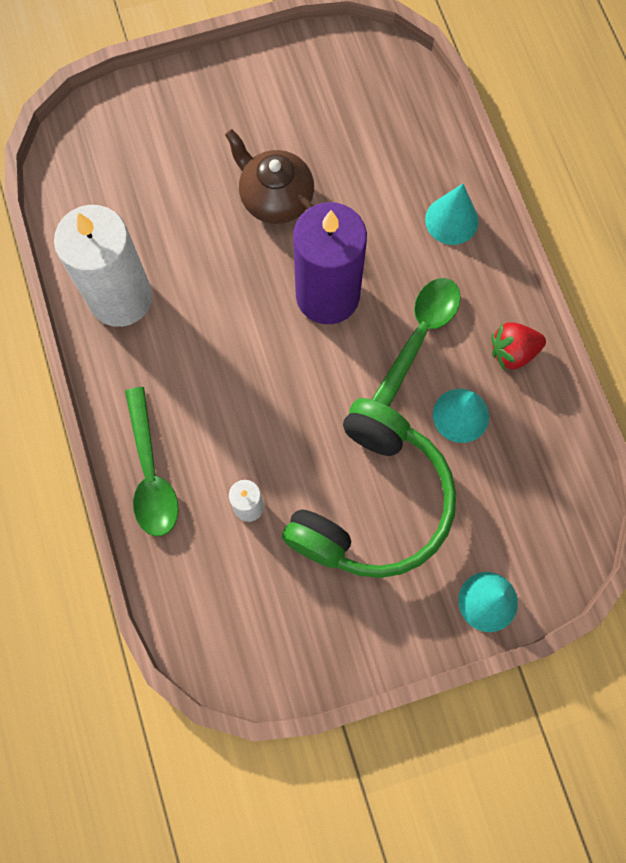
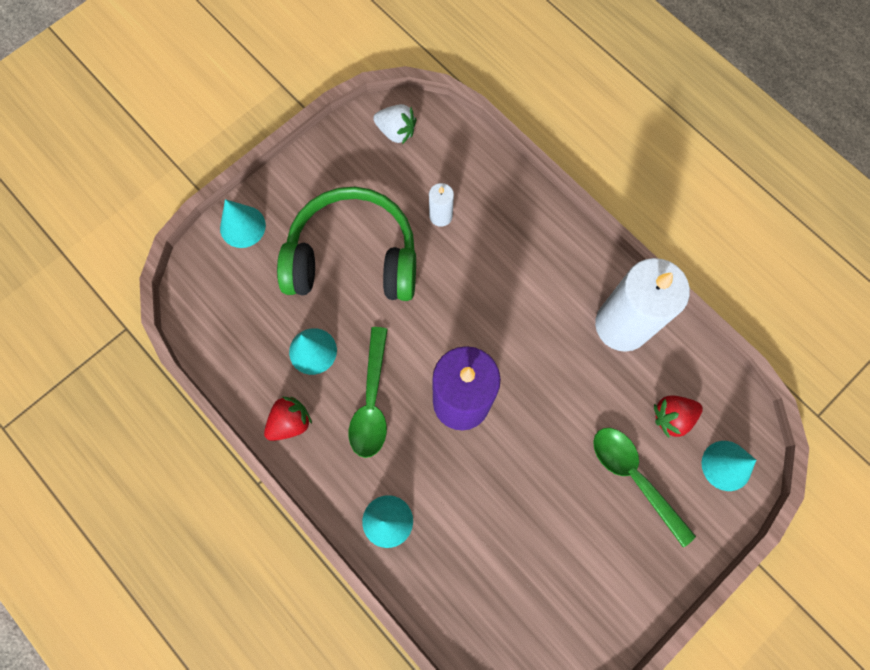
camera: 155 degrees right, 0 degrees up
(105, 131) = (726, 465): none -> turquoise cone
(128, 192) = (672, 417): none -> red strawberry
(151, 473) = (522, 208): green spoon -> green spoon (634, 478)
(248, 644) = (396, 131): none -> white strawberry
(275, 198) = (547, 470): brown teapot -> none
(372, 502) = (353, 257): green headphones -> green headphones turned 90 degrees clockwise

